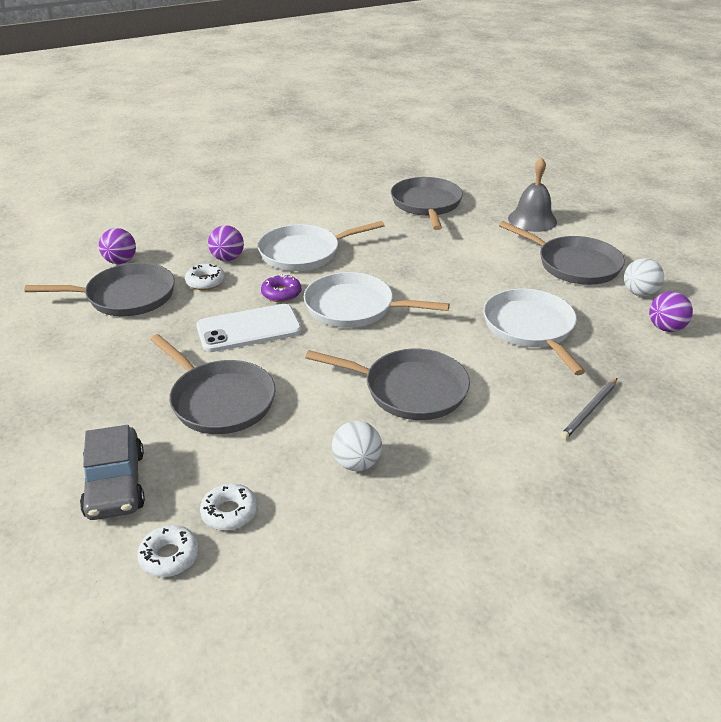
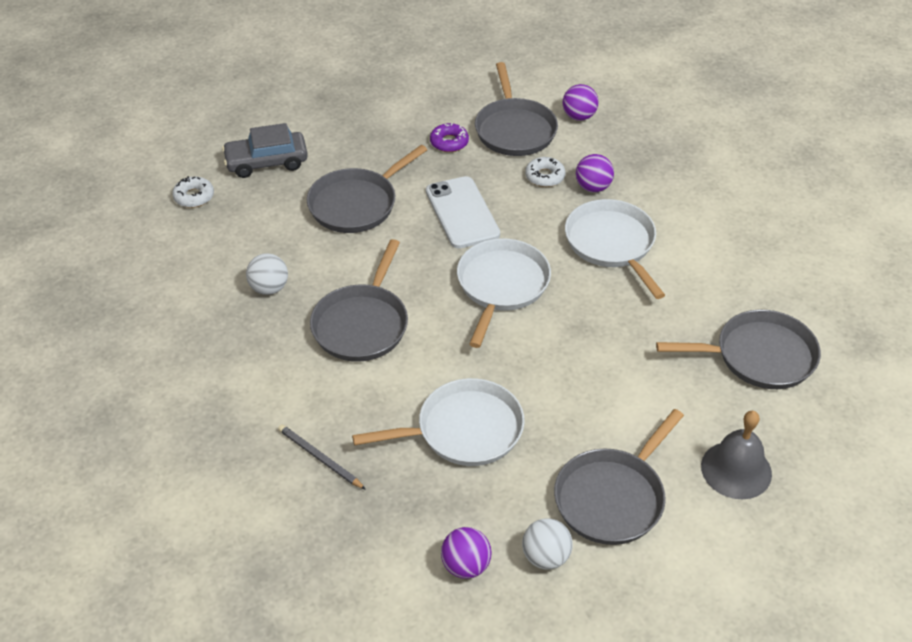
camera: 90 degrees right, 10 degrees up
(229, 512) = (228, 221): white donut -> none
(281, 293) = (526, 231): purple donut -> purple donut (449, 142)

